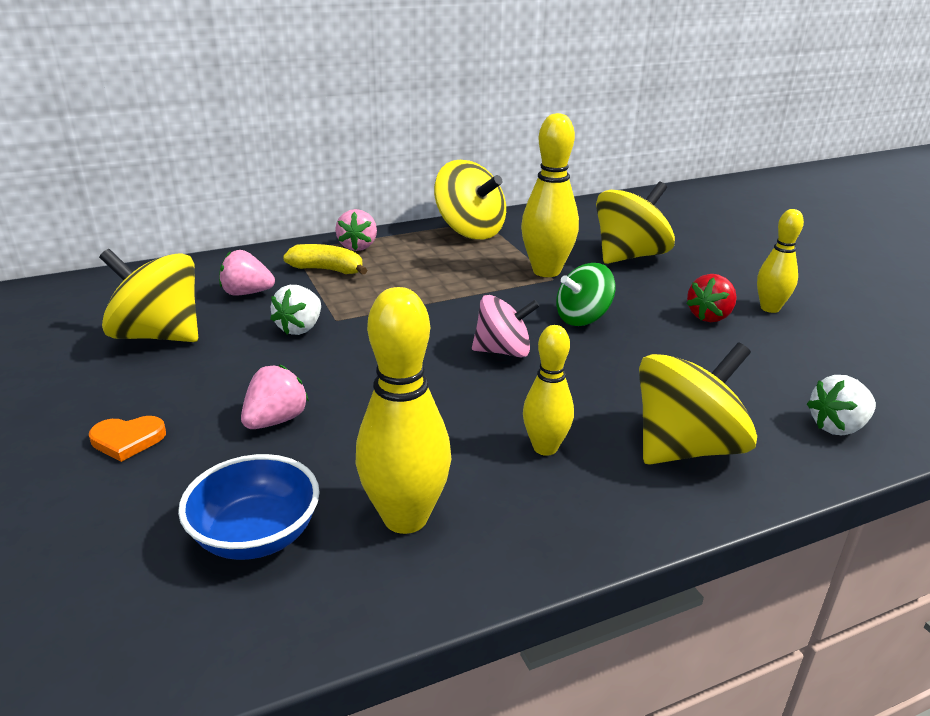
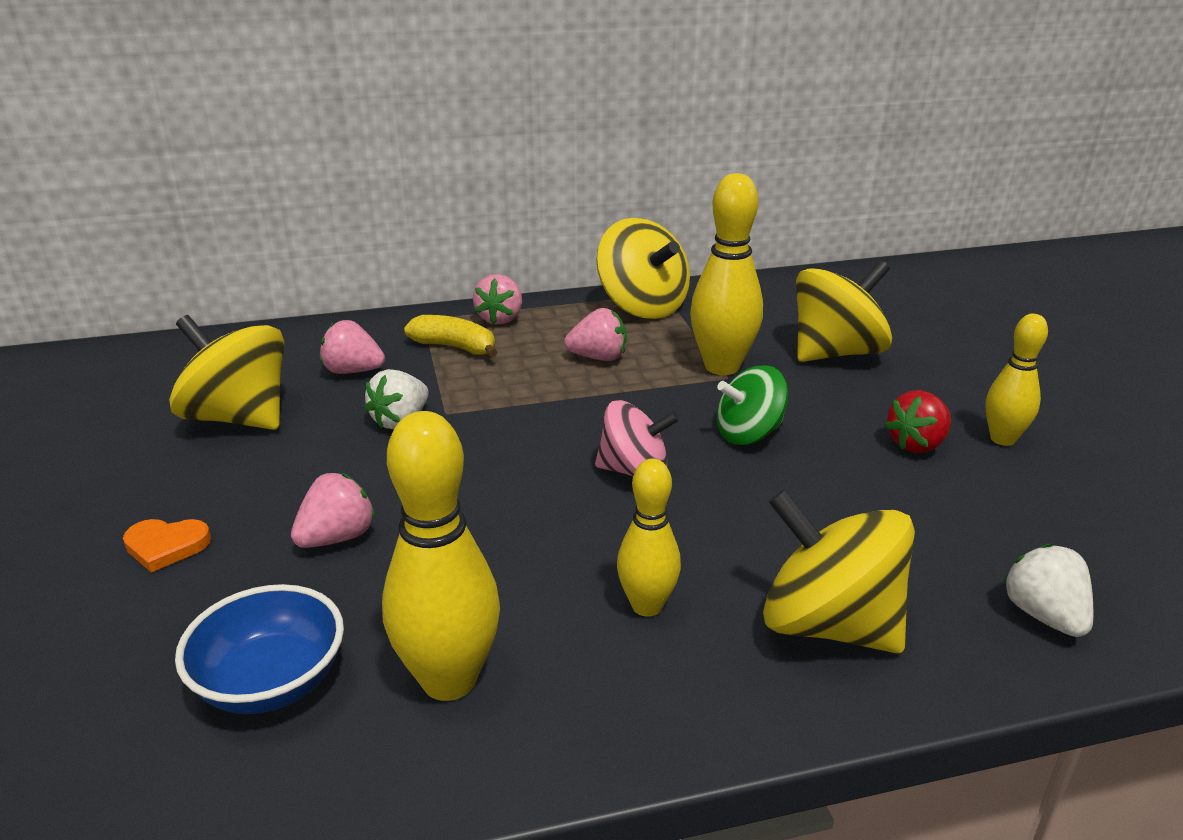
camera: 10 degrees right, 0 degrees up
(447, 270) = (598, 358): none -> pink strawberry
(686, 448) = (828, 624): yellow spinning top -> yellow spinning top turned 120 degrees counterclockwise
(837, 426) = (1044, 616): white strawberry -> white strawberry turned 90 degrees clockwise

